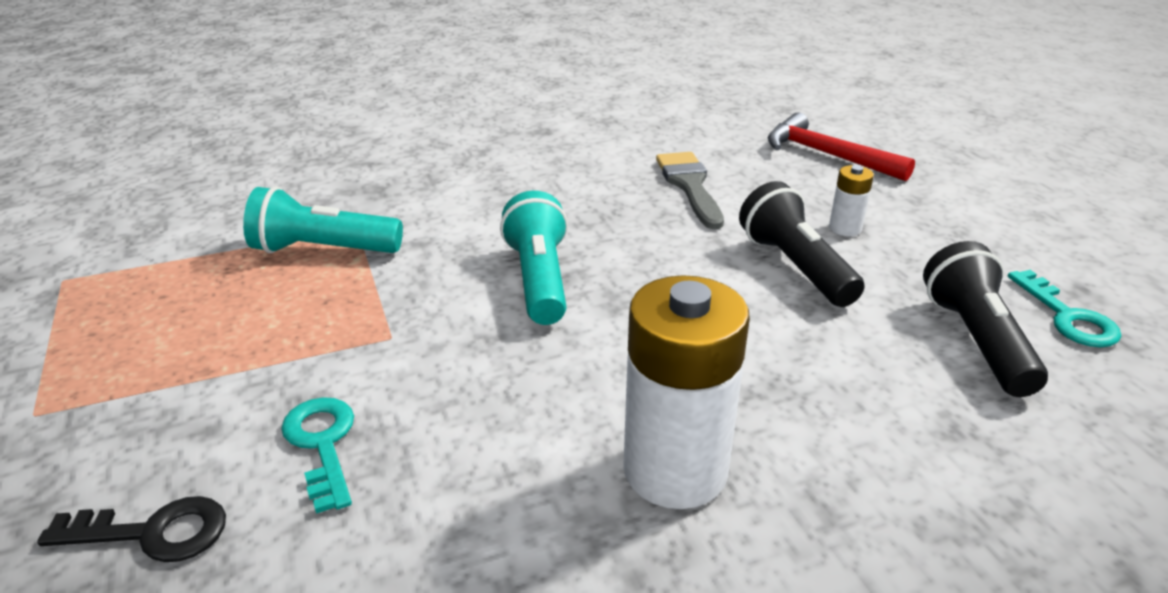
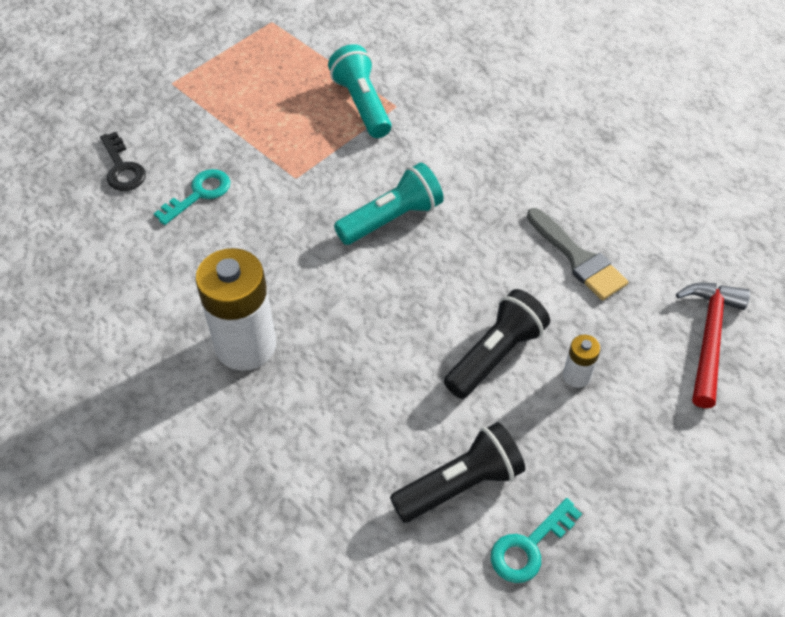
camera: 65 degrees right, 20 degrees up
(690, 186) = (577, 258): grey brush -> grey brush turned 90 degrees clockwise

